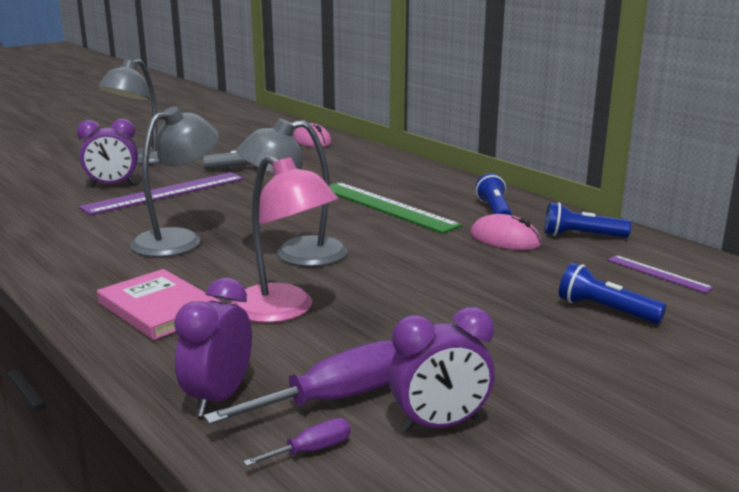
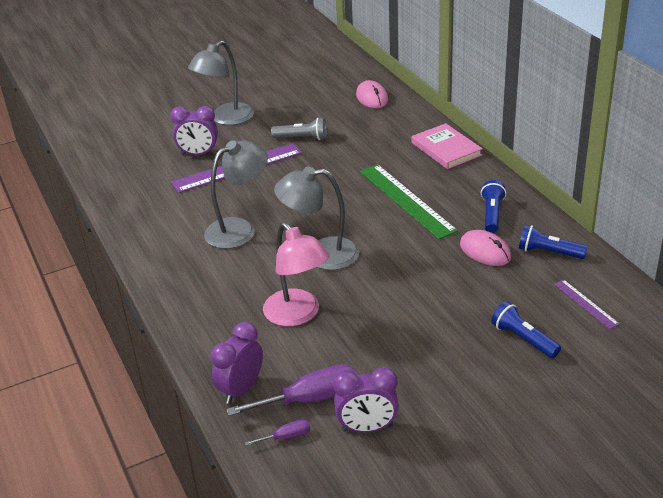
camera: 15 degrees right, 15 degrees up
(159, 309) = (216, 304): pink book -> pink book (446, 149)

